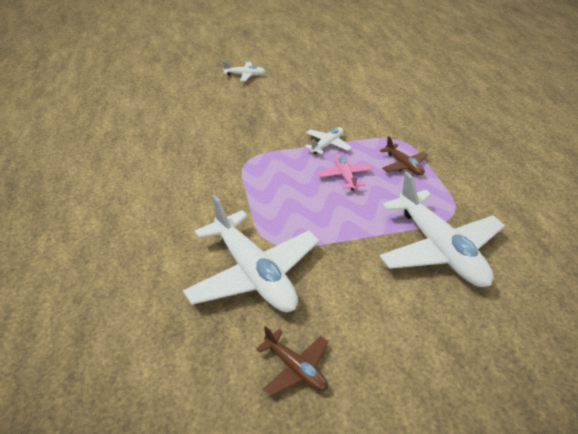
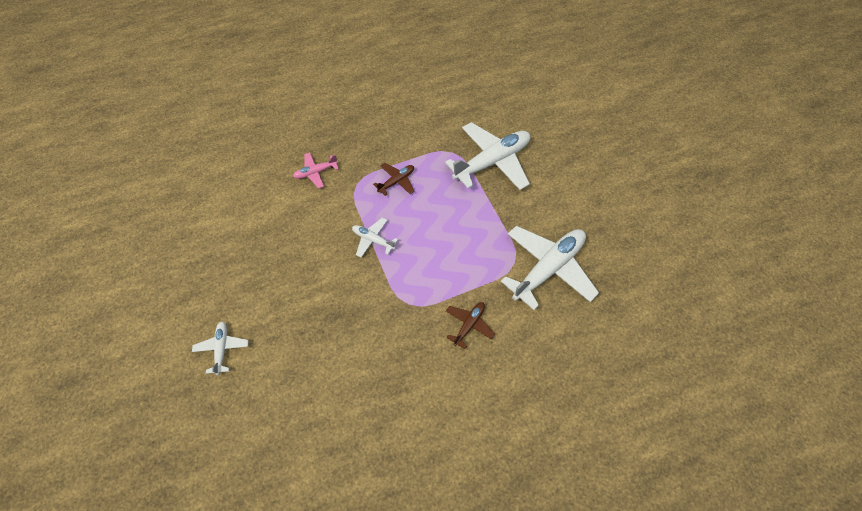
camera: 100 degrees left, 20 degrees up
(295, 368) = (612, 232): brown plane -> brown plane (469, 325)
(344, 176) = (420, 222): pink plane -> pink plane (316, 172)

